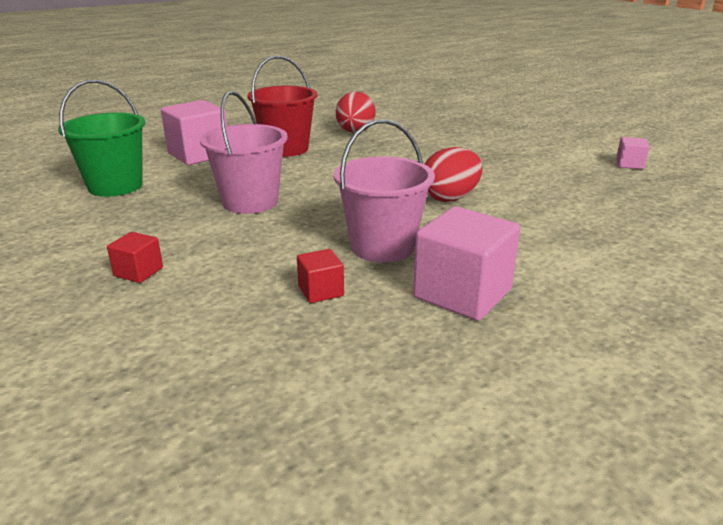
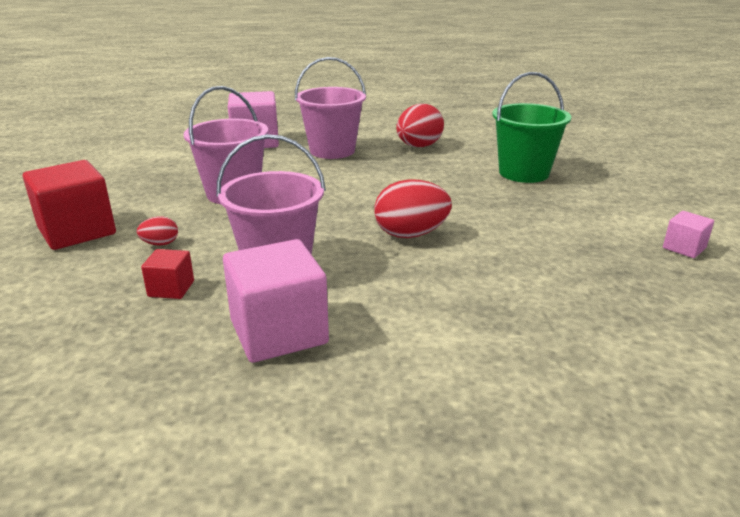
camera: 30 degrees right, 0 degrees up
(115, 186) = (159, 156): green bucket -> green bucket (523, 173)
(138, 272) = (77, 231): red cube -> red cube, size x2.01
(248, 259) = (160, 244): none -> red egg
(286, 149) = (332, 150): red bucket -> pink bucket

